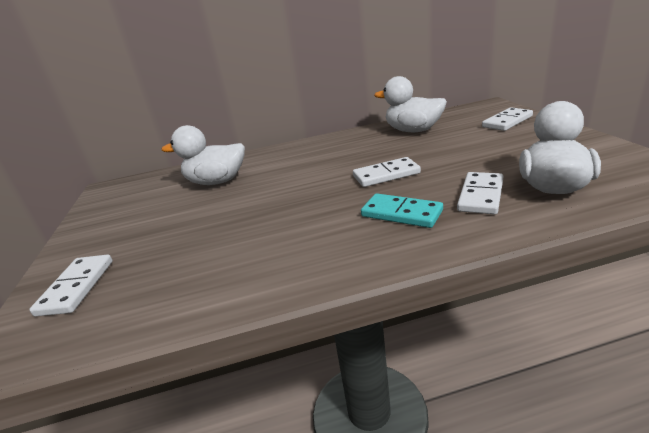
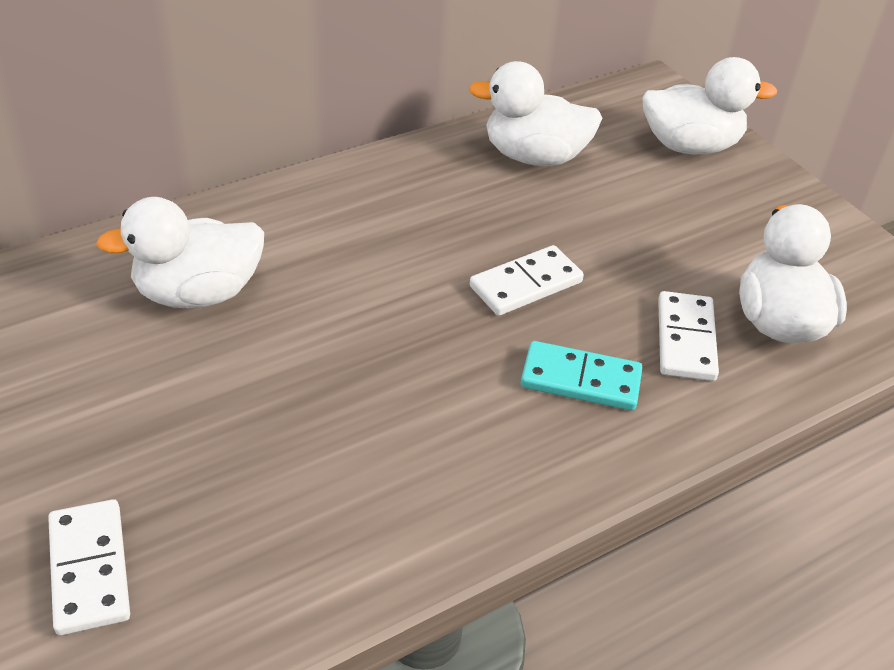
camera: 25 degrees left, 15 degrees up
(507, 121) = (690, 146): white domino -> white duck

